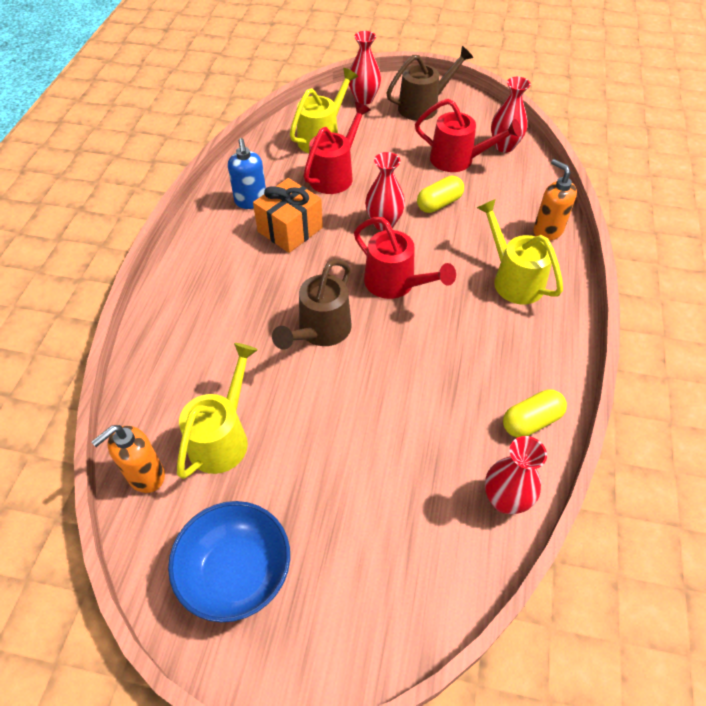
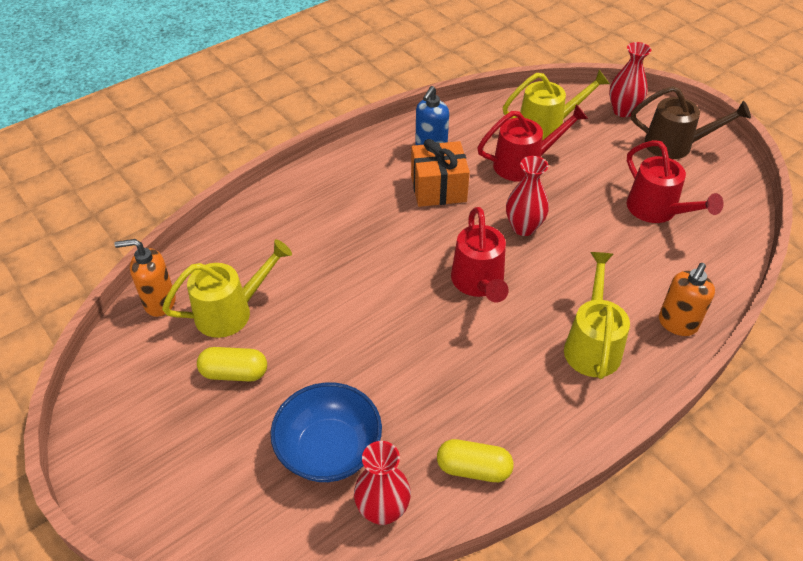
camera: 40 degrees right, 5 degrees down
(236, 572) = (148, 407): blue bowl -> blue bowl (329, 449)
(320, 331) = (378, 282): brown watering can -> none
(439, 203) = (594, 239): yellow capsule -> yellow capsule (234, 373)
(504, 146) = (721, 223): red vase -> none
(547, 231) = (677, 324): orange soap dispenser -> orange soap dispenser turned 150 degrees counterclockwise

